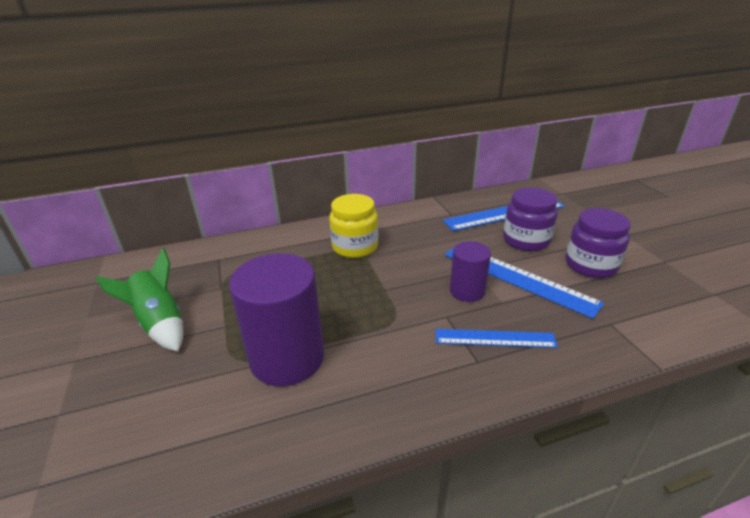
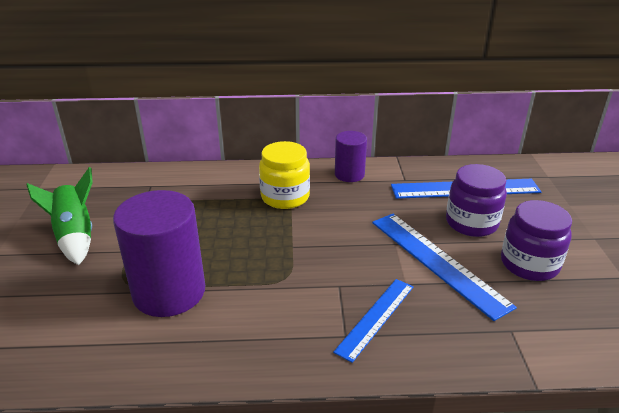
camera: 15 degrees right, 0 degrees up
(467, 291) = (374, 264): purple cylinder -> purple cylinder (349, 174)
(495, 338) = (375, 318): blue ruler -> blue ruler turned 75 degrees counterclockwise

